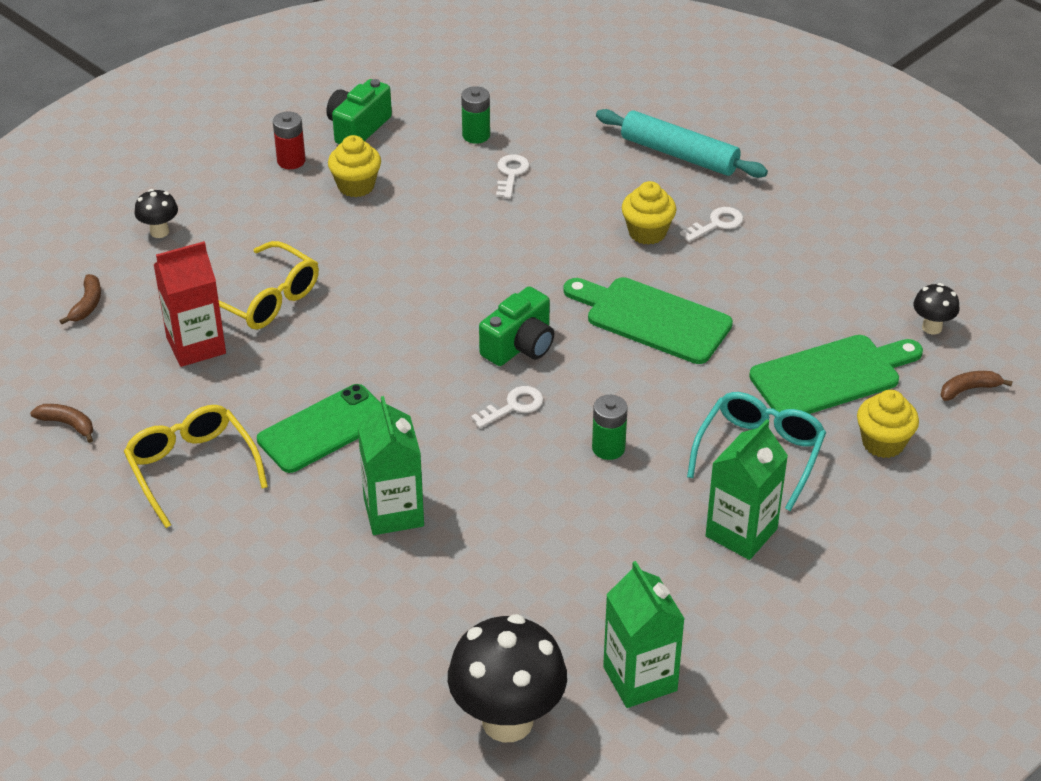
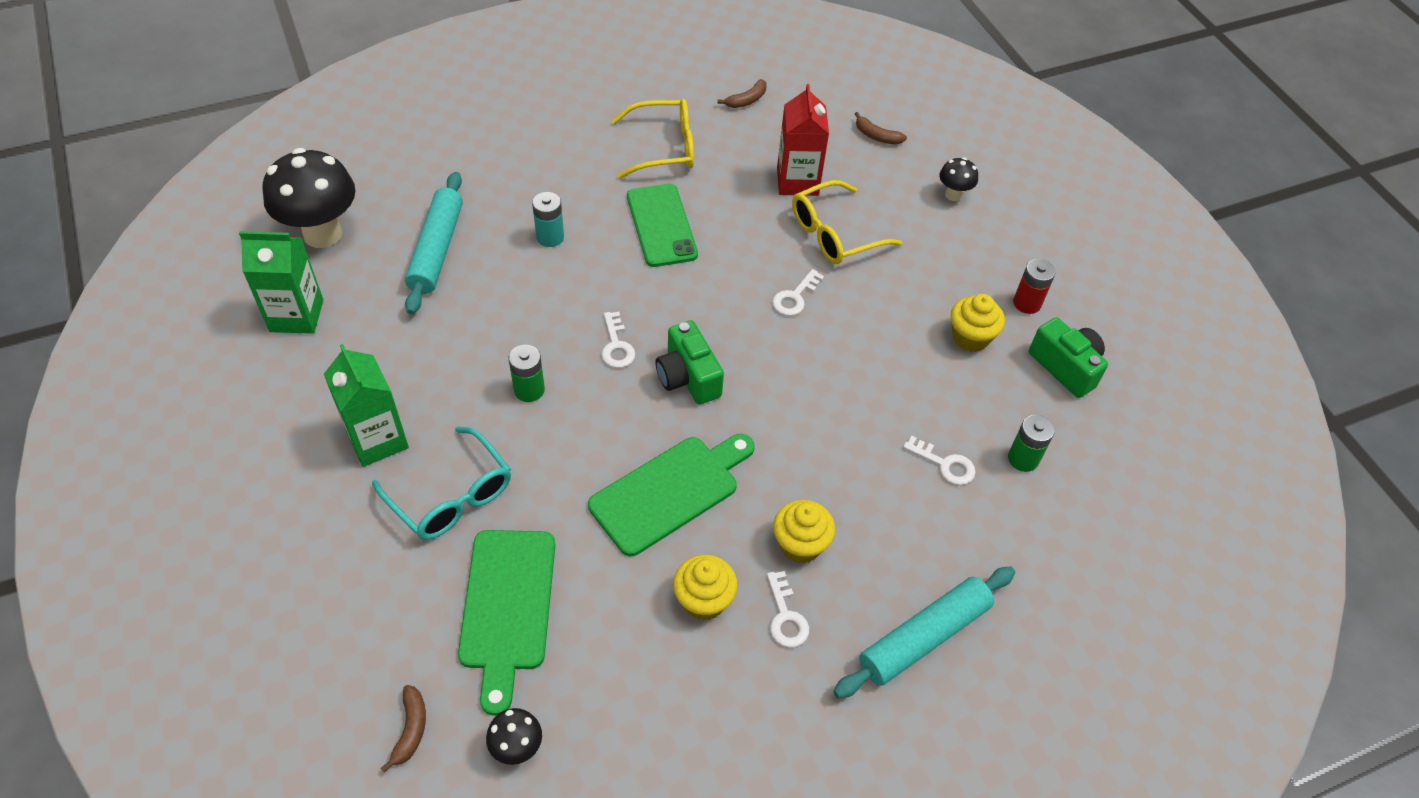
camera: 110 degrees right, 10 degrees up
(372, 304) = (795, 297): none -> white key
(393, 512) = (550, 237): green carton -> turquoise battery
(469, 601) = (437, 249): none -> turquoise rolling pin
(883, 443) = (397, 604): yellow cupcake -> yellow cupcake (703, 600)

